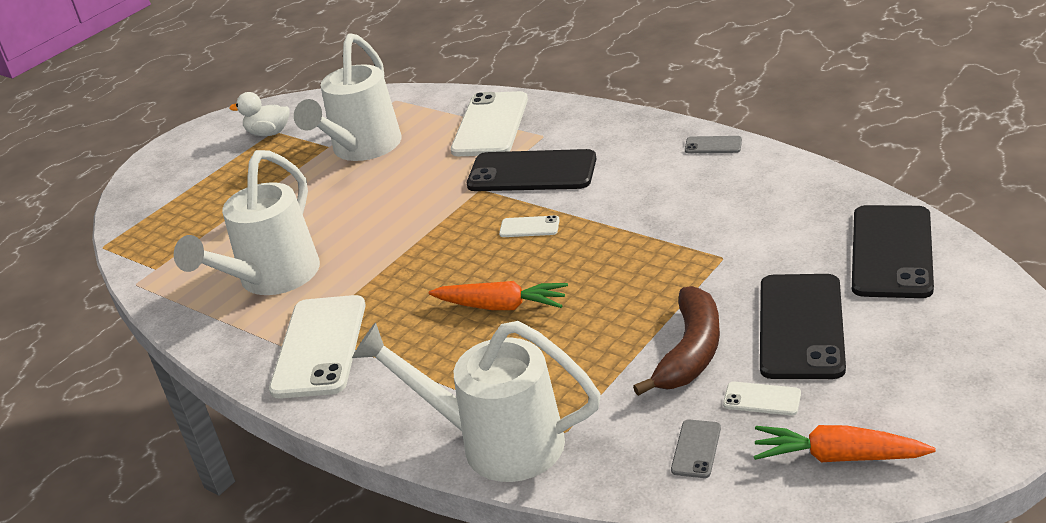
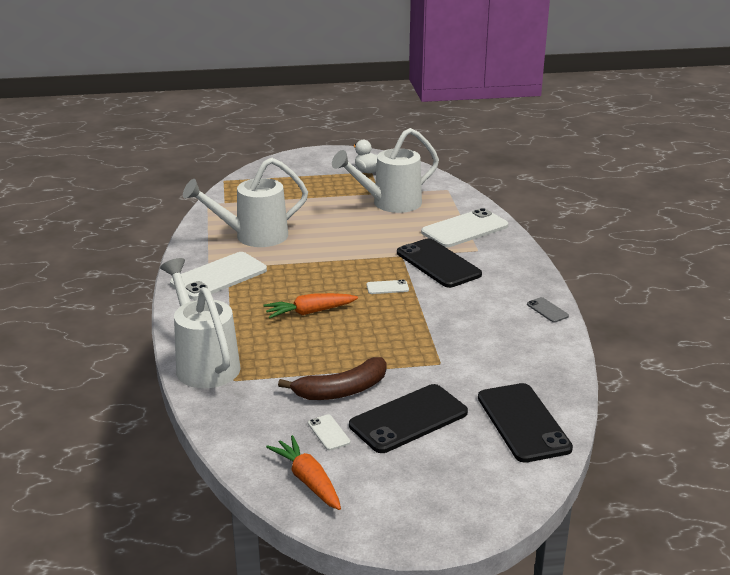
camera: 40 degrees right, 5 degrees down
(501, 306) = (310, 312): orange carrot -> orange carrot turned 105 degrees clockwise
(529, 227) = (387, 287): white phone -> white phone turned 60 degrees counterclockwise
(696, 449) = (264, 428): grey phone -> none
(891, 252) = (523, 423): black phone -> black phone turned 75 degrees counterclockwise

